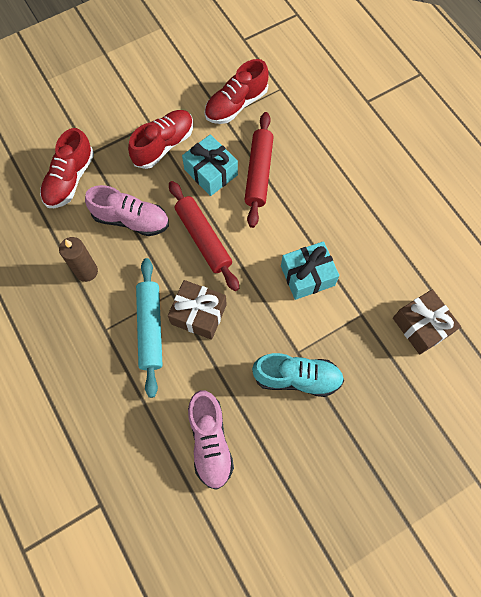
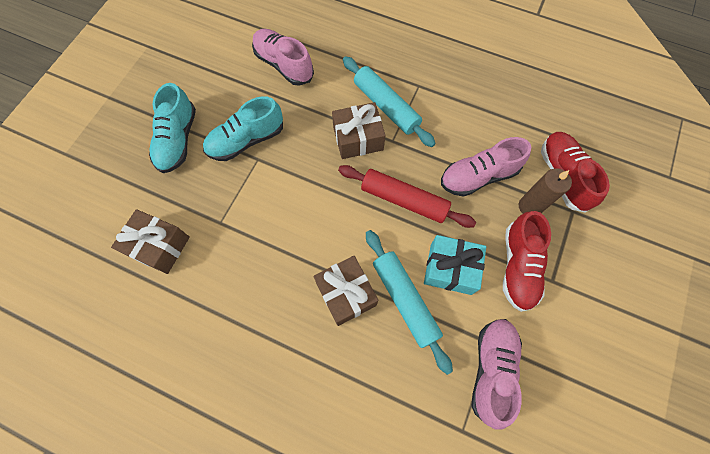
camera: 145 degrees right, 0 degrees up
(86, 271) = (472, 115): brown candle -> brown candle (529, 206)
(236, 105) = (491, 369): red shoe -> pink shoe
(258, 173) = (405, 300): red rolling pin -> turquoise rolling pin
(296, 202) = (346, 293): none -> brown gift
(307, 276) = (289, 226): turquoise gift -> none
(360, 421) = (178, 140): none -> turquoise shoe

